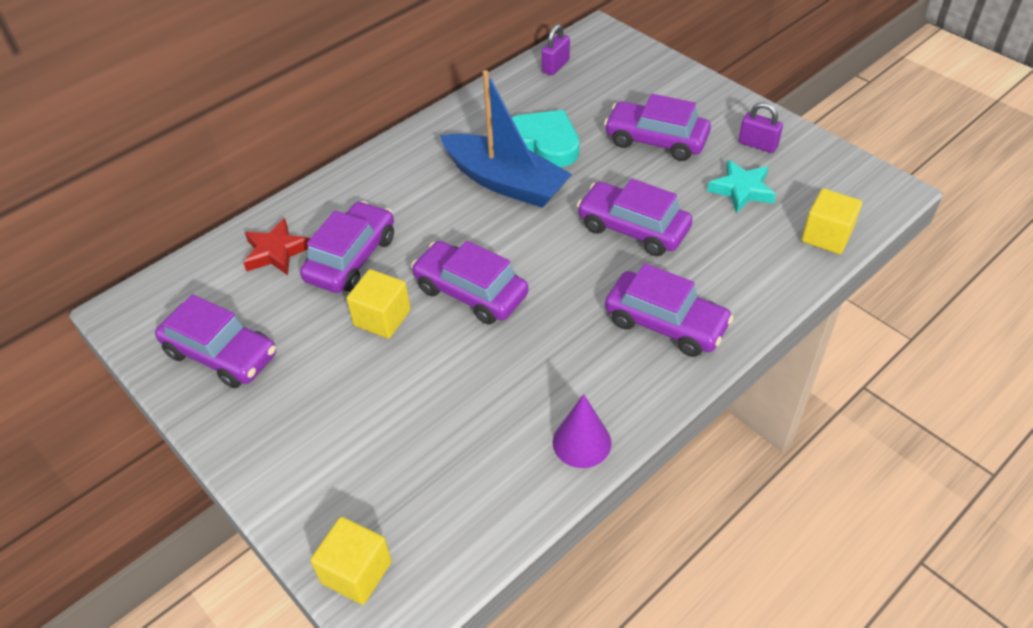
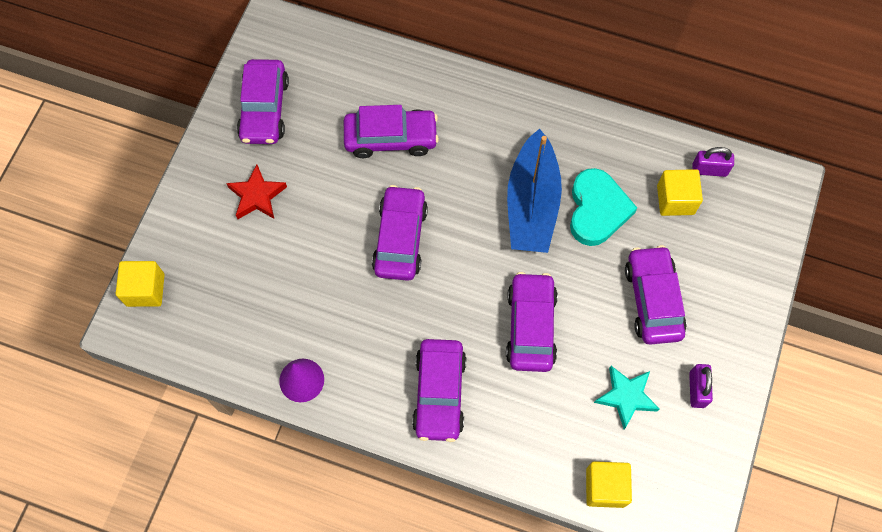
camera: 60 degrees right, 20 degrees up
(276, 252) = (371, 84): red star -> red star (257, 196)
(382, 318) = (345, 192): yellow cube -> yellow cube (675, 200)

